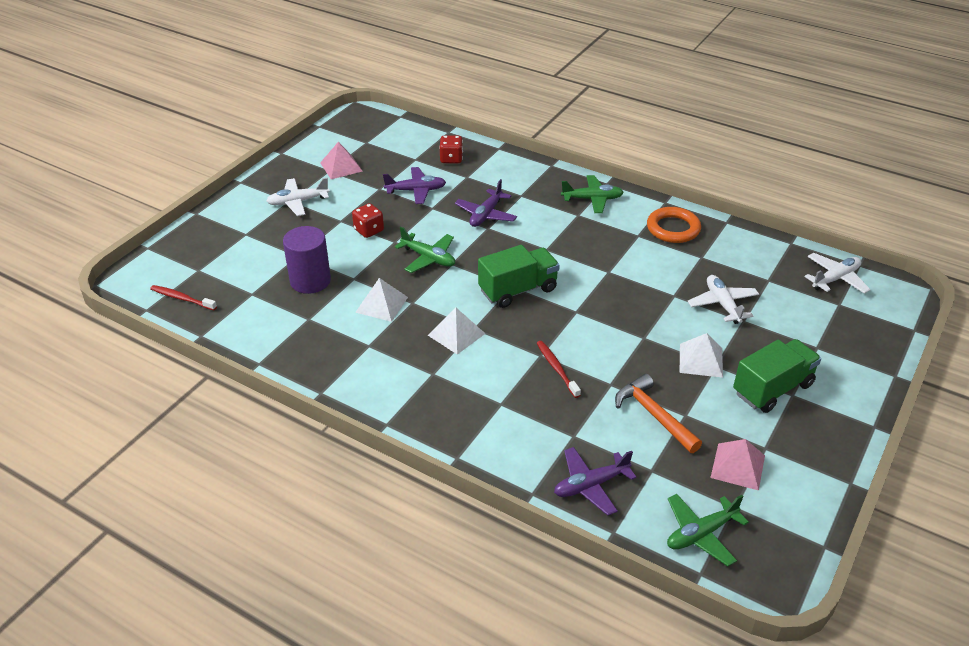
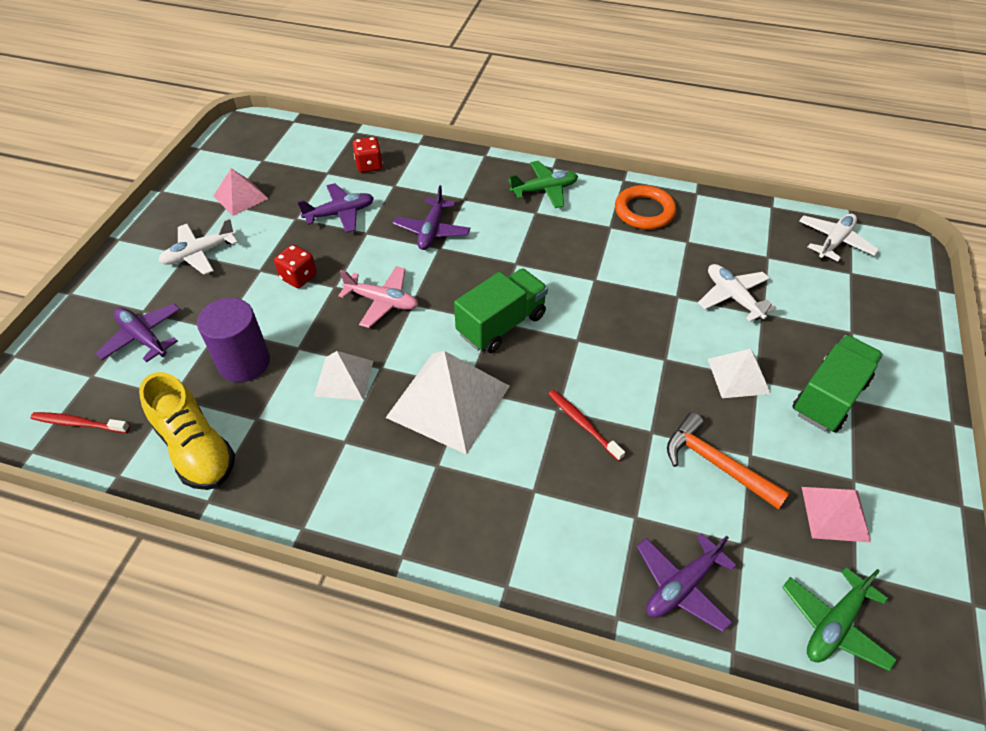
camera: 15 degrees left, 10 degrees up
(241, 252) = (143, 337): none -> purple plane
(260, 329) = (196, 448): none -> yellow shoe
(428, 258) = (382, 301): green plane -> pink plane
(456, 334) = (448, 401): white pyramid -> white pyramid, size x1.80

